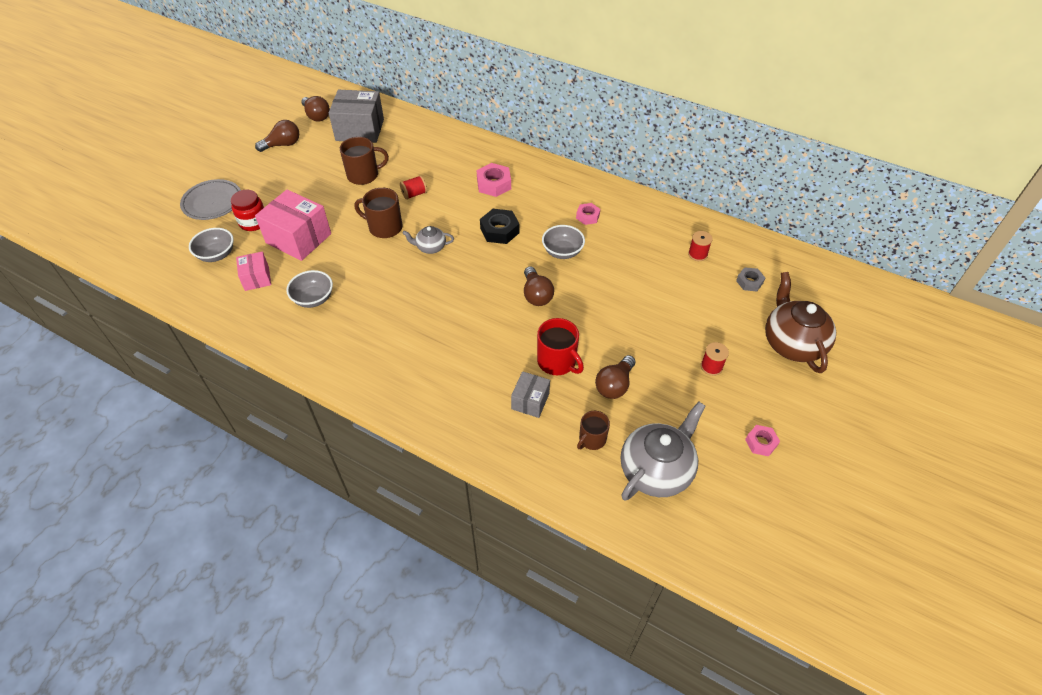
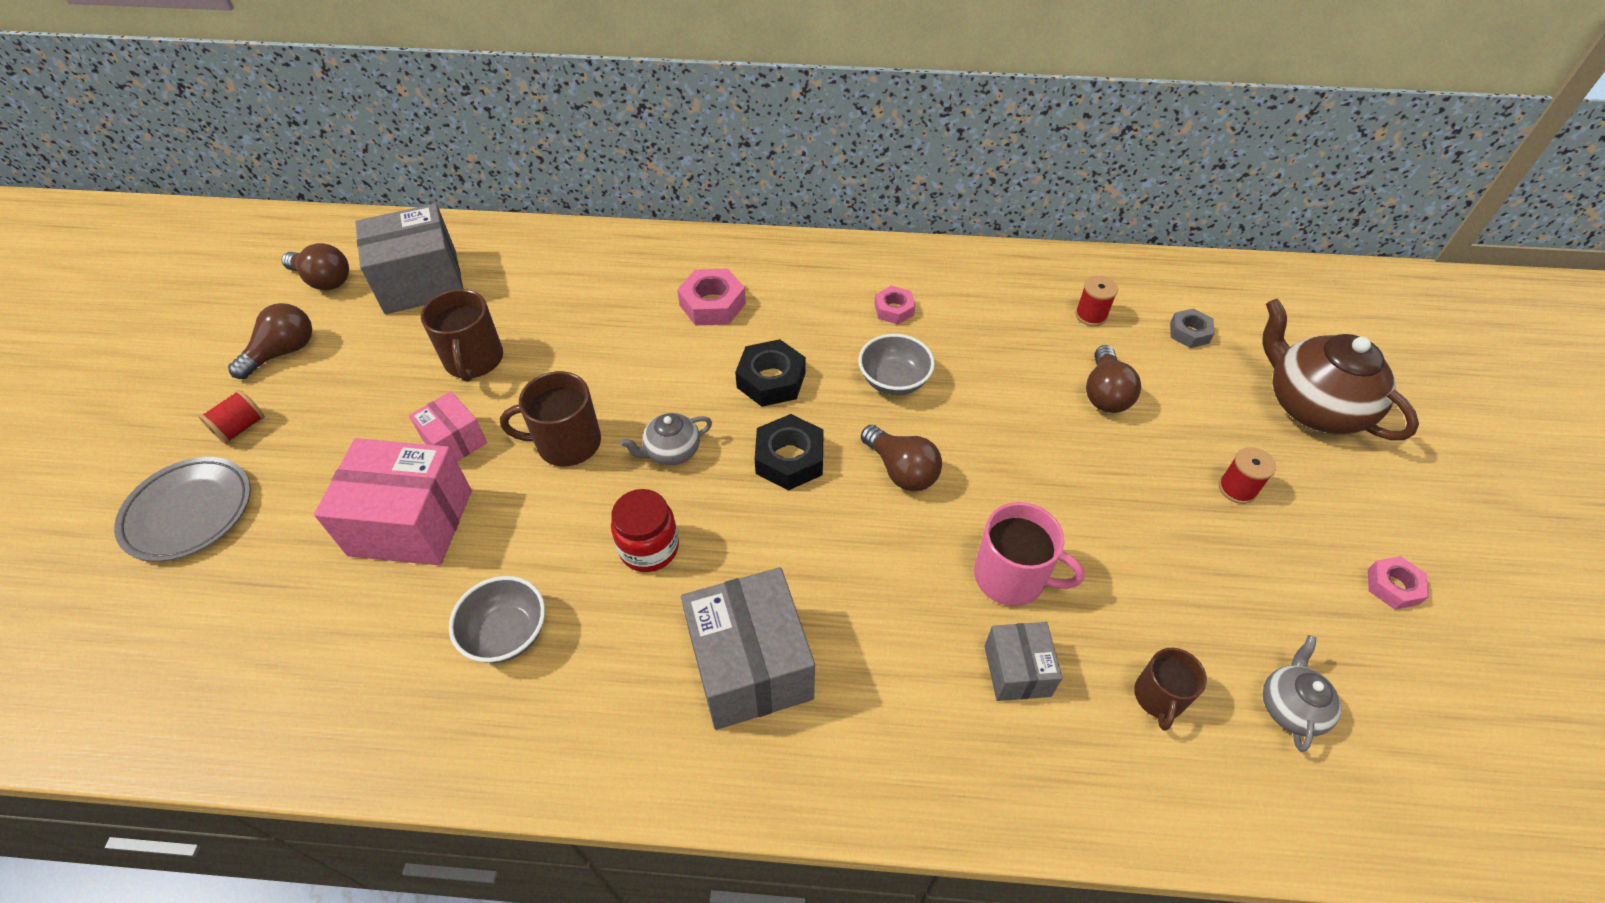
camera: 25 degrees left, 0 degrees up
(216, 254) = (251, 619): grey bowl -> none
(253, 222) = (299, 522): red jar -> red jar (649, 548)
(257, 278) = (366, 636): pink box -> pink box (455, 441)
(364, 175) = (474, 360): brown mug -> brown mug turned 120 degrees clockwise
(409, 351) = (750, 665): none -> grey box
(414, 194) = (586, 365): red spool -> red spool (241, 428)
(484, 270) = (789, 459): none -> black nut
(557, 361) = (1011, 577): red mug -> pink mug
(614, 385) = (1125, 581): brown light bulb -> brown light bulb (1105, 393)
(656, 470) = (1290, 707): grey teapot -> grey teapot, size x0.51

